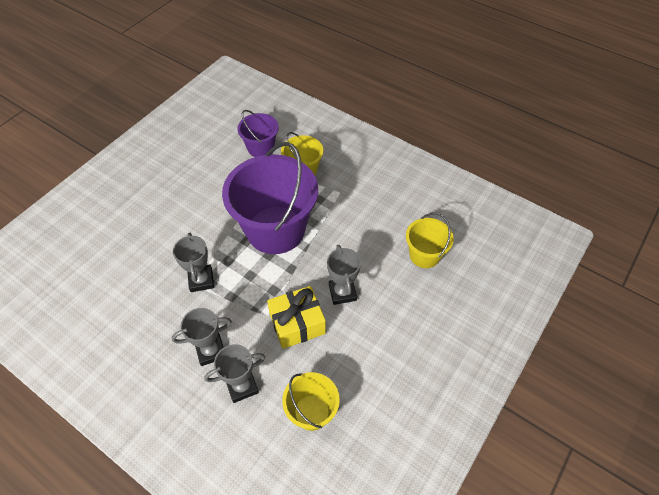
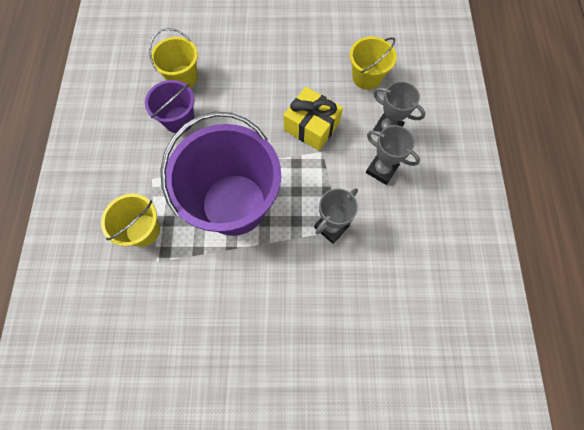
camera: 125 degrees left, 15 degrees up
(261, 148) = (134, 298): purple bucket -> purple bucket (179, 120)
(342, 292) = (260, 113): grey trophy -> none

